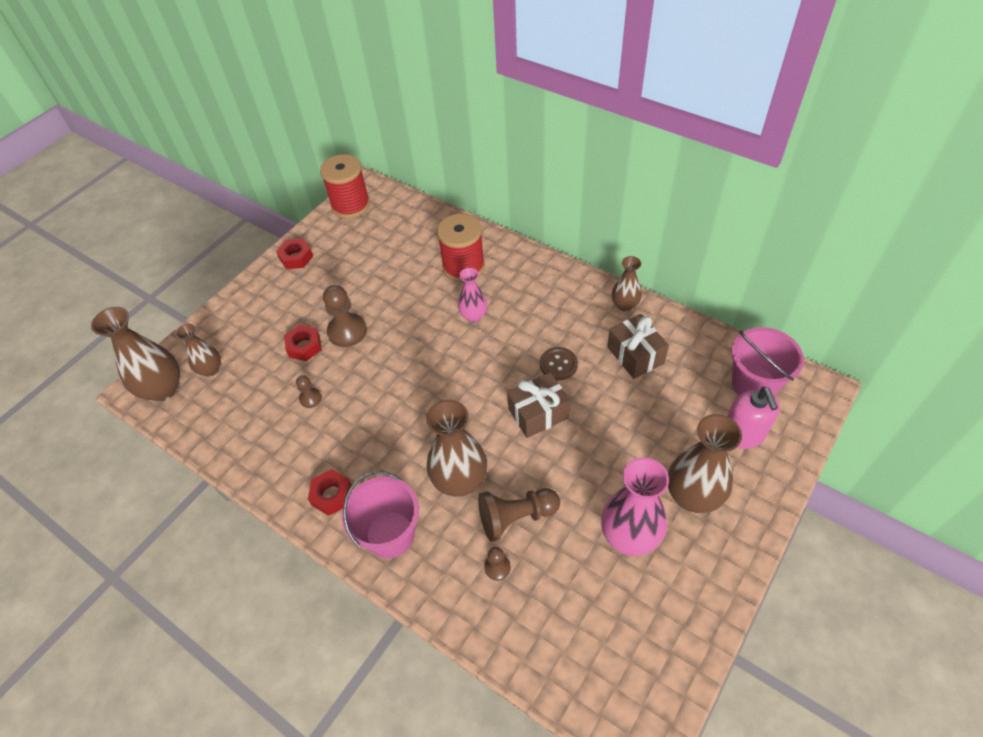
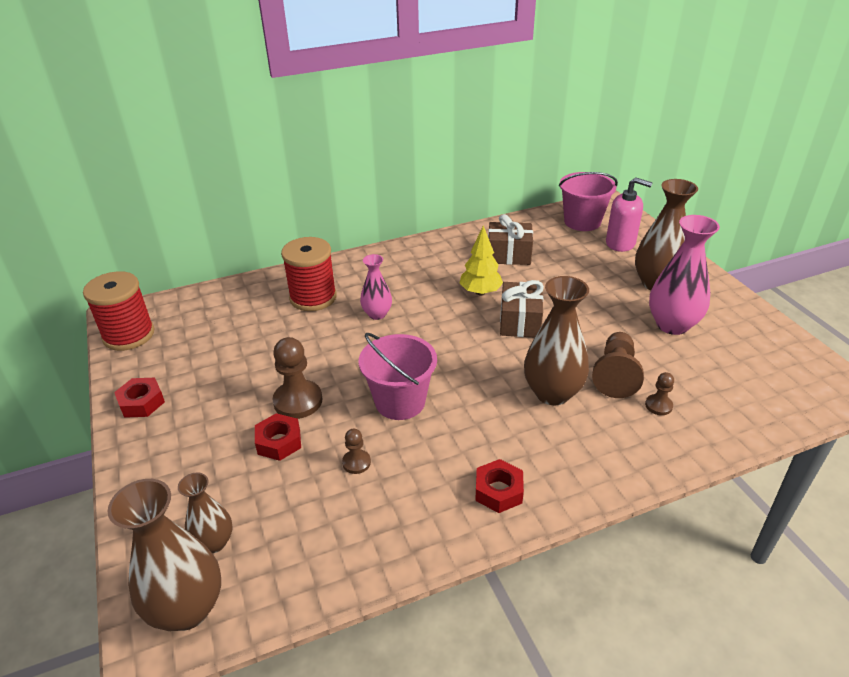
camera: 60 degrees left, 15 degrees down
(390, 534) = (578, 463): pink bucket -> pink bucket (400, 402)
(558, 364) = (480, 292): brown button -> yellow tree
(625, 305) = (456, 239): brown vase -> none

